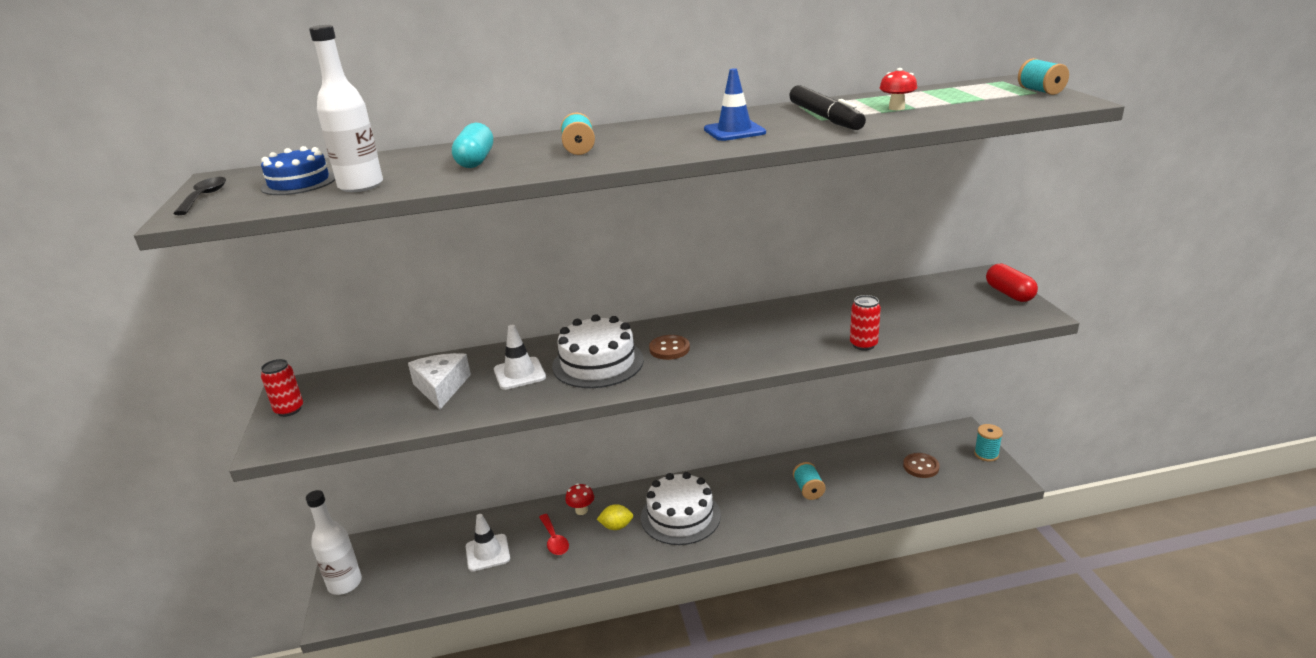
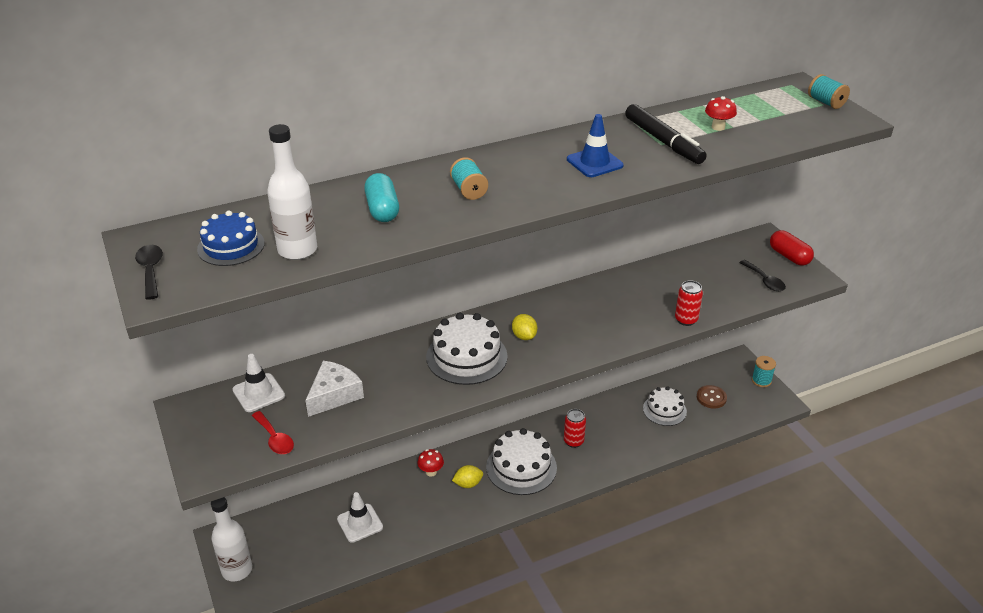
camera: 15 degrees left, 10 degrees up
(289, 410) = (200, 433): red can -> red can (573, 441)
(441, 387) = (334, 395): white cheese -> white cheese turned 60 degrees clockwise
(519, 373) = (400, 374): white traffic cone -> white traffic cone (258, 393)
(554, 540) = (416, 503): red spoon -> red spoon (275, 439)
(669, 349) = (524, 336): brown button -> yellow lemon
(808, 490) = (623, 430): turquoise spool -> none
(861, 474) = (664, 410): none -> white cake
(972, 314) = (764, 280): none -> black spoon

